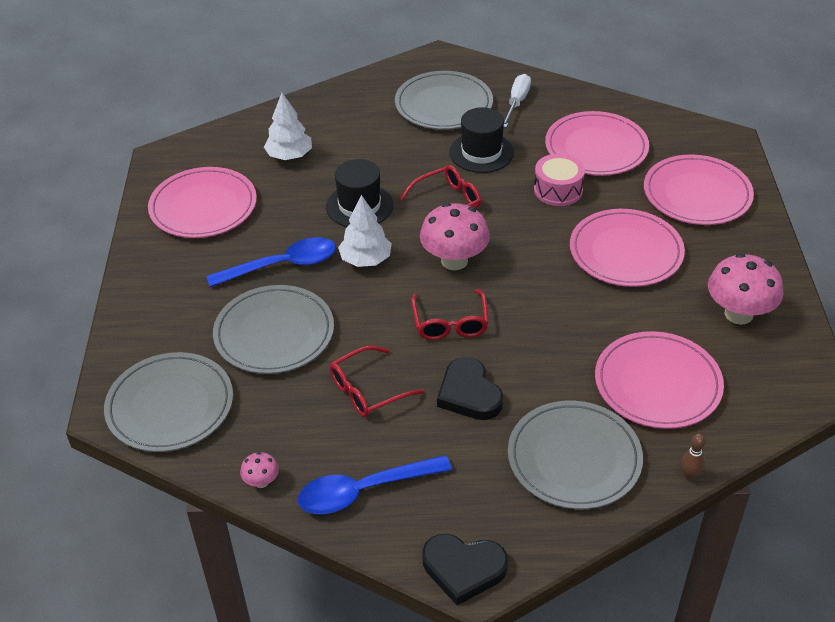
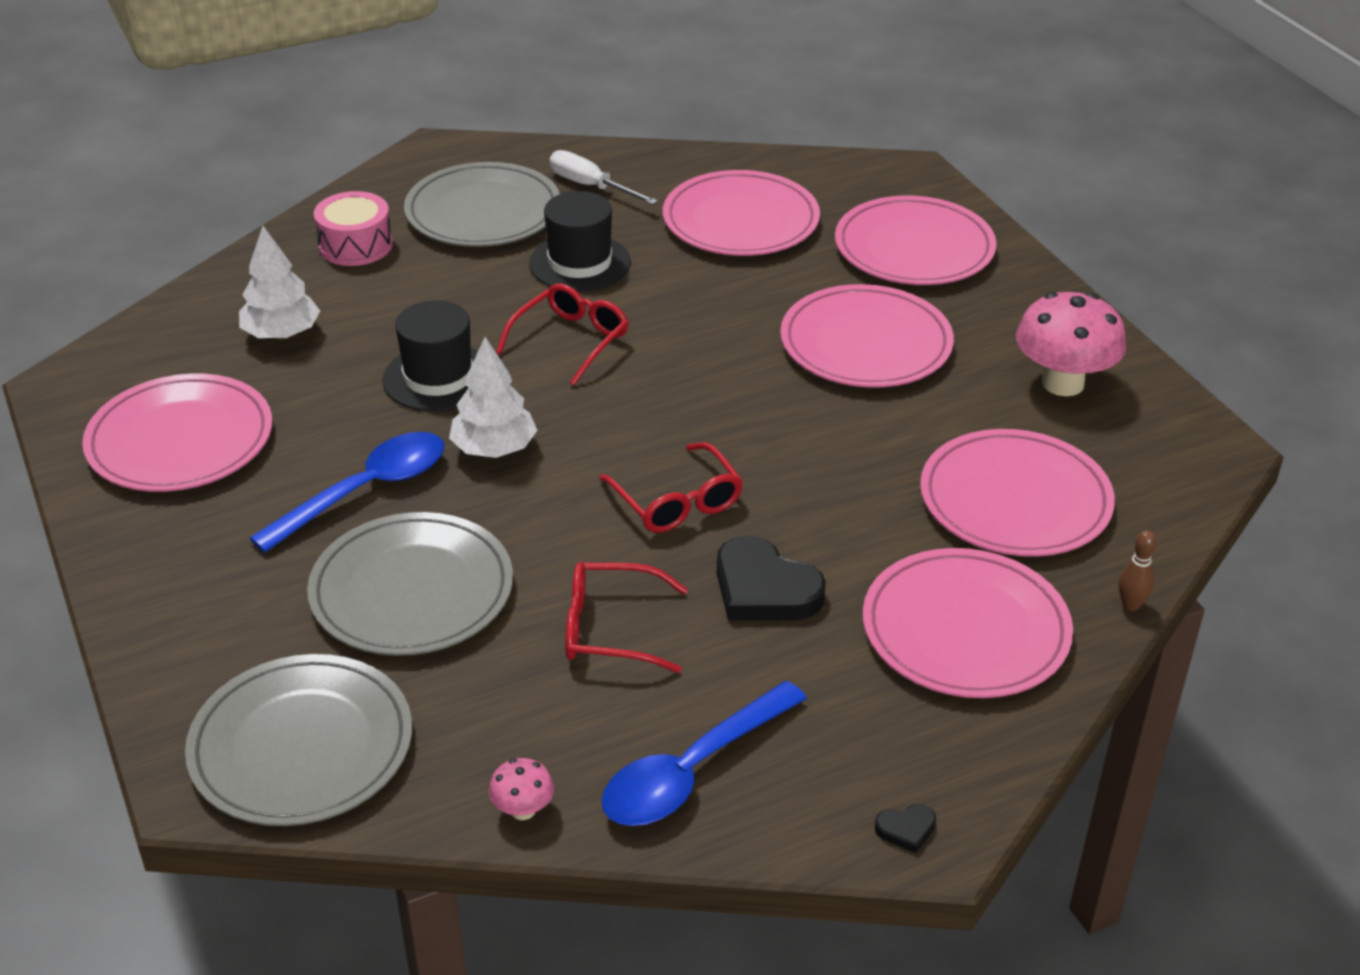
camera: 25 degrees left, 5 degrees down
(367, 390) = (610, 629): red glasses -> red glasses turned 60 degrees clockwise
(454, 261) = (630, 416): pink mushroom -> none
(463, 569) = (906, 829): black heart -> black heart, size x0.45
(517, 102) = (591, 186): white screwdriver -> white screwdriver turned 45 degrees counterclockwise
(558, 190) = (721, 286): pink drum -> pink drum (355, 245)
(574, 458) = (965, 630): grey plate -> pink plate

